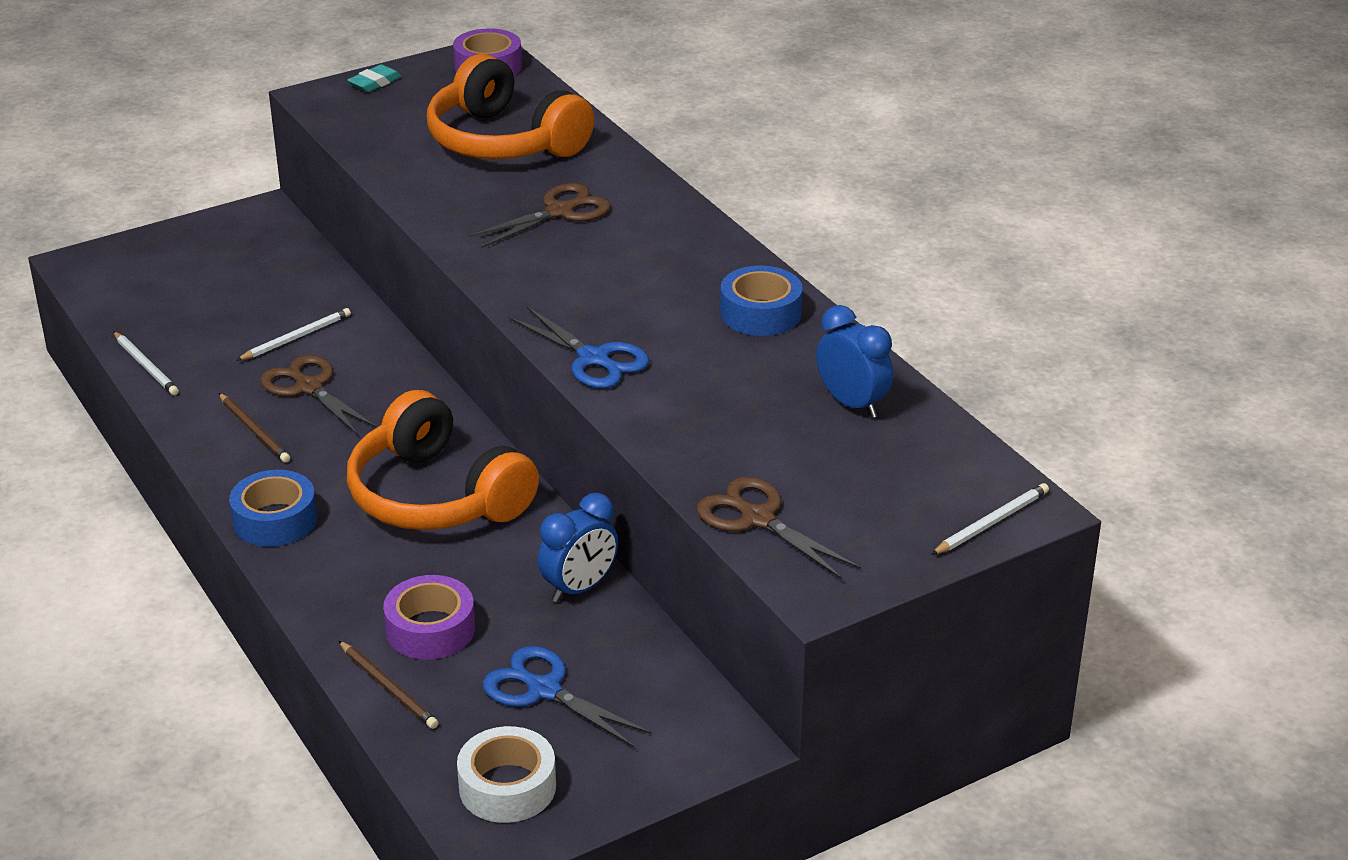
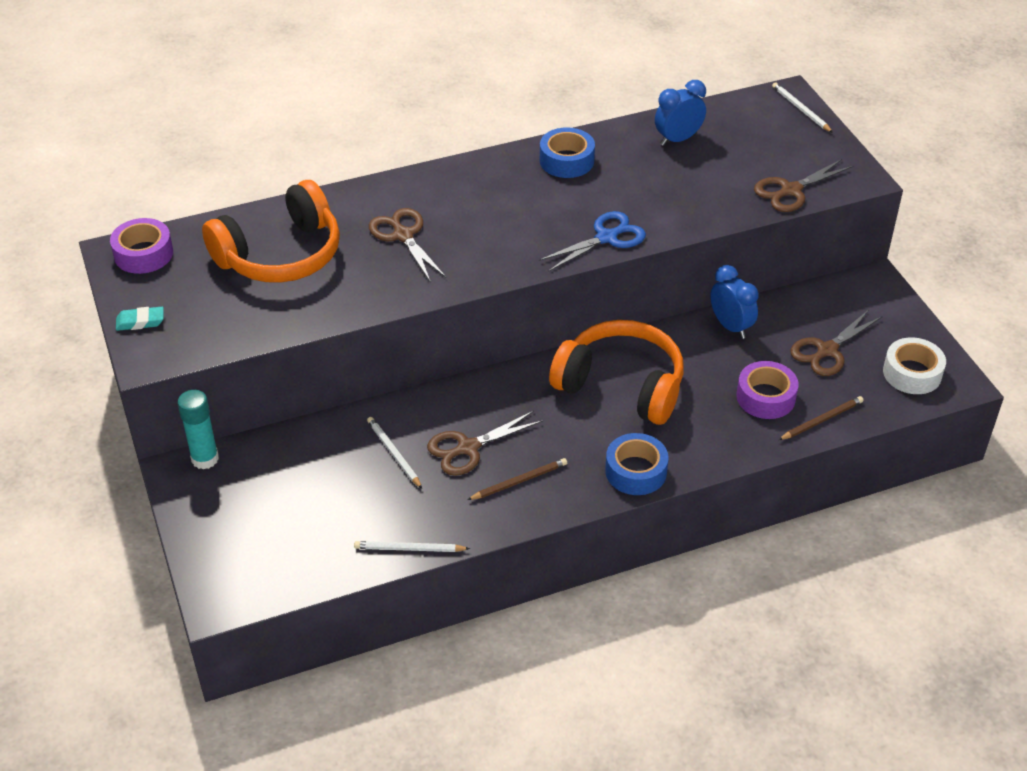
camera: 80 degrees left, 10 degrees up
(146, 366) = (409, 549): white pencil -> white pencil turned 150 degrees counterclockwise
(281, 223) = (205, 459): none -> turquoise glue stick
(375, 83) = (140, 322): turquoise eraser -> turquoise eraser turned 60 degrees counterclockwise
(437, 496) = (621, 385): orange headphones -> orange headphones turned 120 degrees counterclockwise
(544, 690) = (827, 350): blue scissors -> brown scissors

